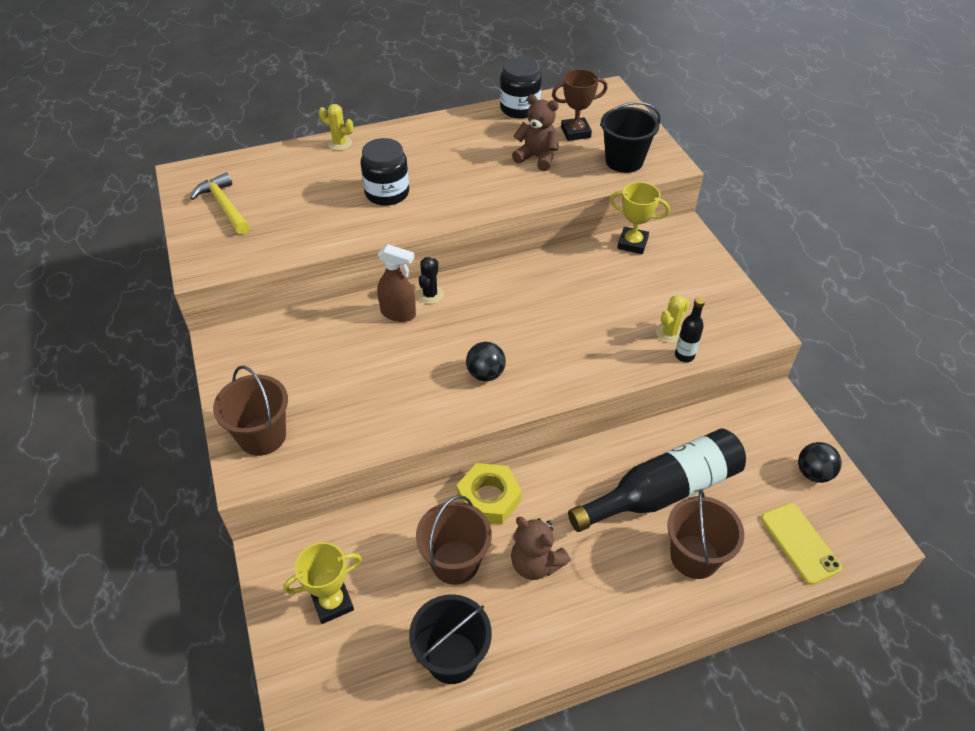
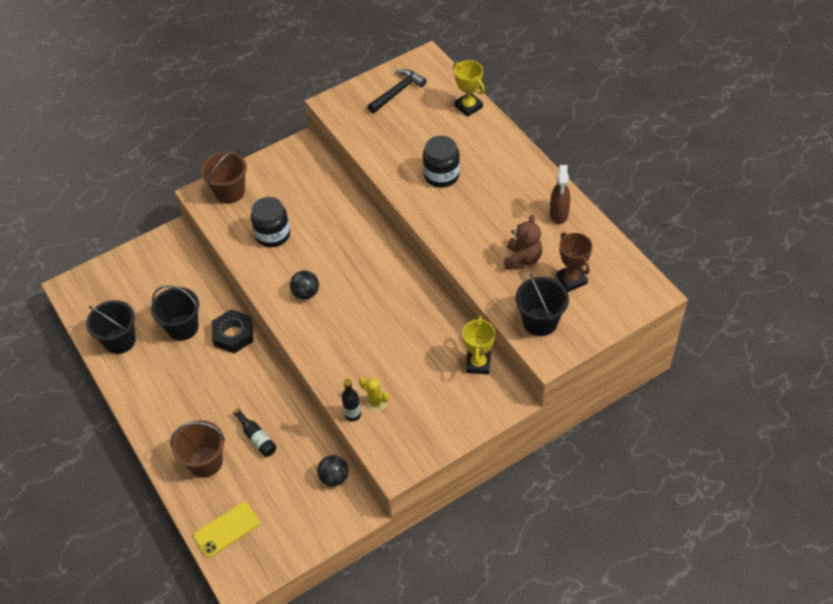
camera: 80 degrees right, 5 degrees up
(224, 206) = (397, 92): yellow hammer -> black hammer
(332, 602) = (148, 274): yellow trophy -> yellow trophy (468, 106)
(339, 143) = (495, 130): yellow cactus -> none
(398, 314) = (352, 229): brown spray bottle -> brown spray bottle (559, 214)
(430, 295) = (377, 242): black cactus -> none
(455, 562) = (182, 327): brown bucket -> black bucket
(489, 498) = (233, 335): yellow nut -> black nut
(519, 108) = (593, 233): black jar -> black jar (273, 235)
(535, 563) = (187, 370): brown teddy bear -> none
(663, 491) = (257, 438): black bottle -> black bottle, size x0.45
(813, 473) = (291, 539): black ball -> black ball (334, 477)

